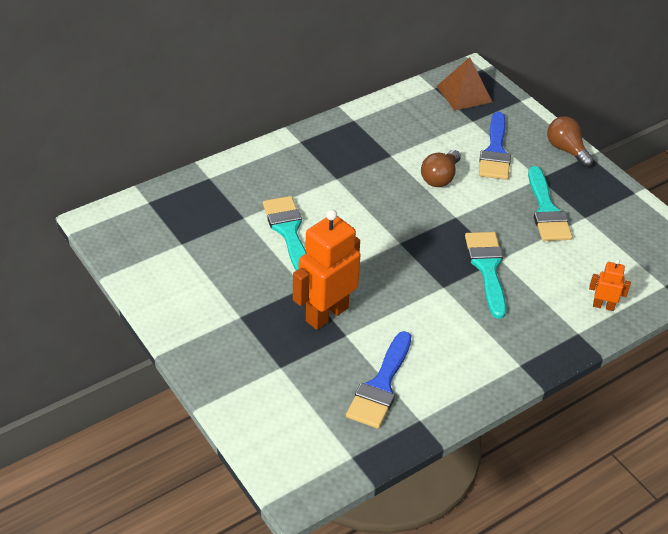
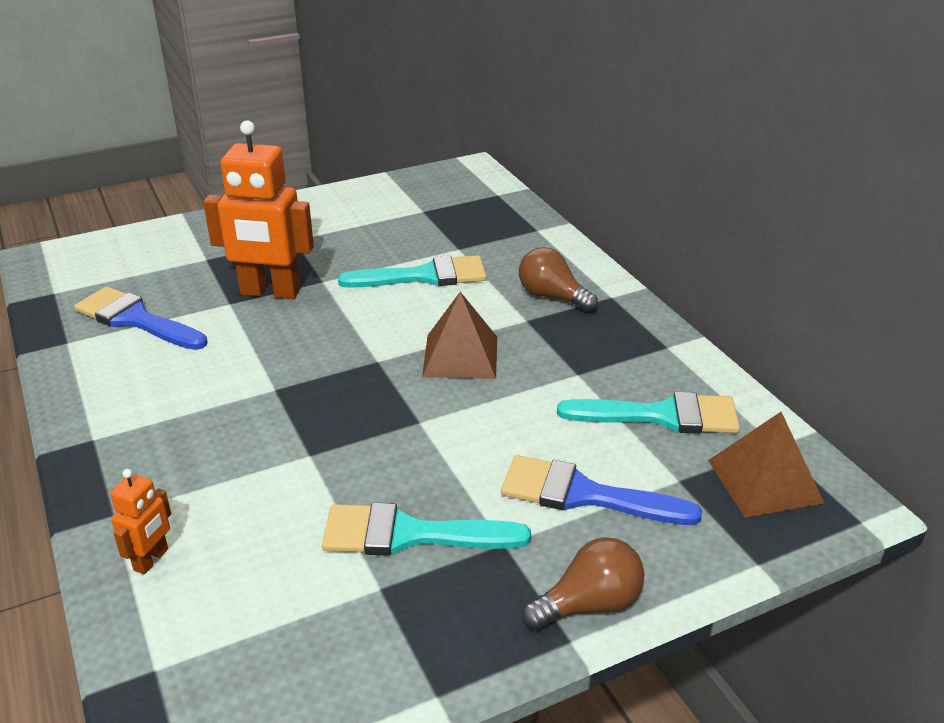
camera: 100 degrees right, 10 degrees down
(326, 314) = (270, 292): orange robot -> orange robot turned 135 degrees clockwise
(385, 205) = (460, 356): none -> brown pyramid
(440, 178) = (517, 417): brown light bulb -> brown light bulb (552, 296)
(487, 268) = (294, 437): turquoise brush -> turquoise brush (662, 416)

